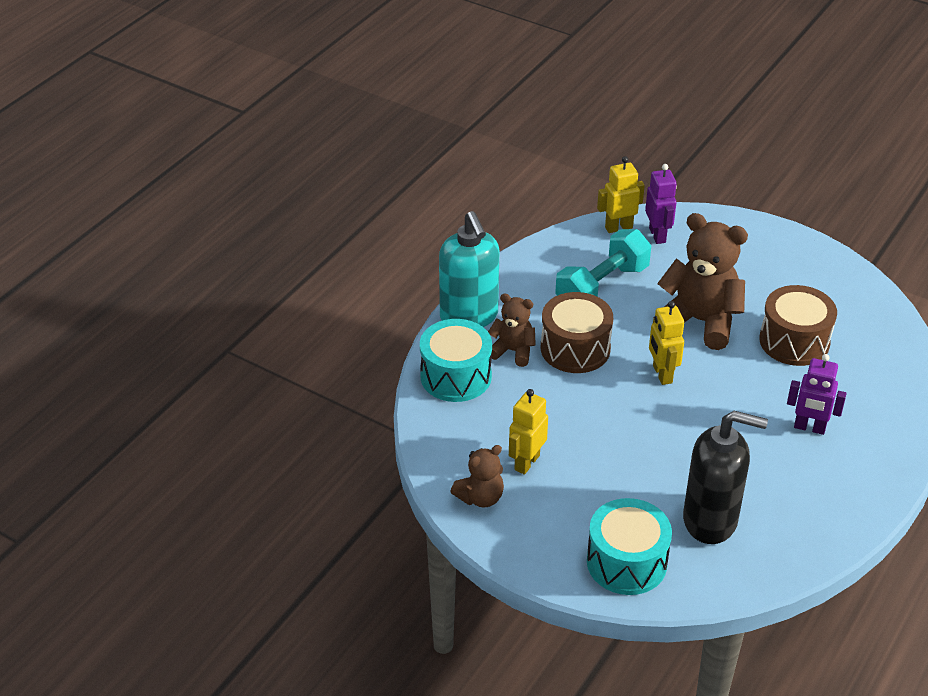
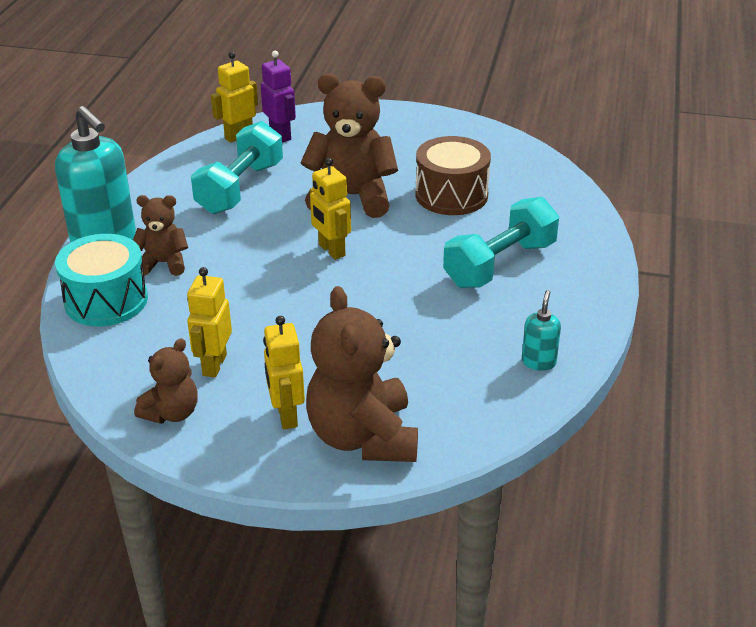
camera: 20 degrees left, 5 degrees down
(571, 525) = (286, 416): none -> yellow robot
(575, 348) = (231, 247): brown drum -> none
(626, 562) = (363, 437): turquoise drum -> brown teddy bear
(711, 520) = (437, 372): black soap dispenser -> none
(803, 535) = (538, 362): none -> turquoise soap dispenser
(809, 428) = (500, 264): purple robot -> turquoise dumbbell

